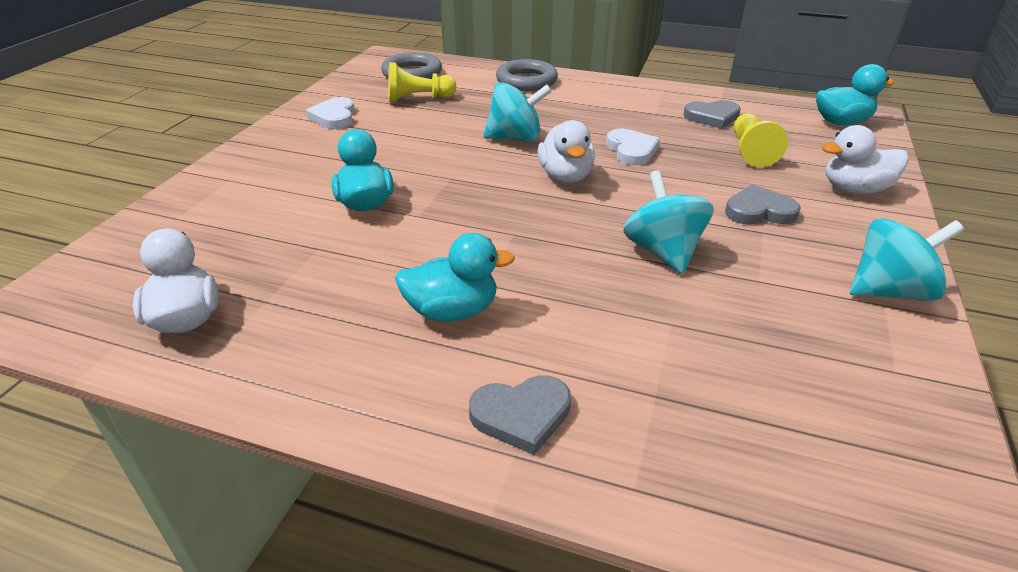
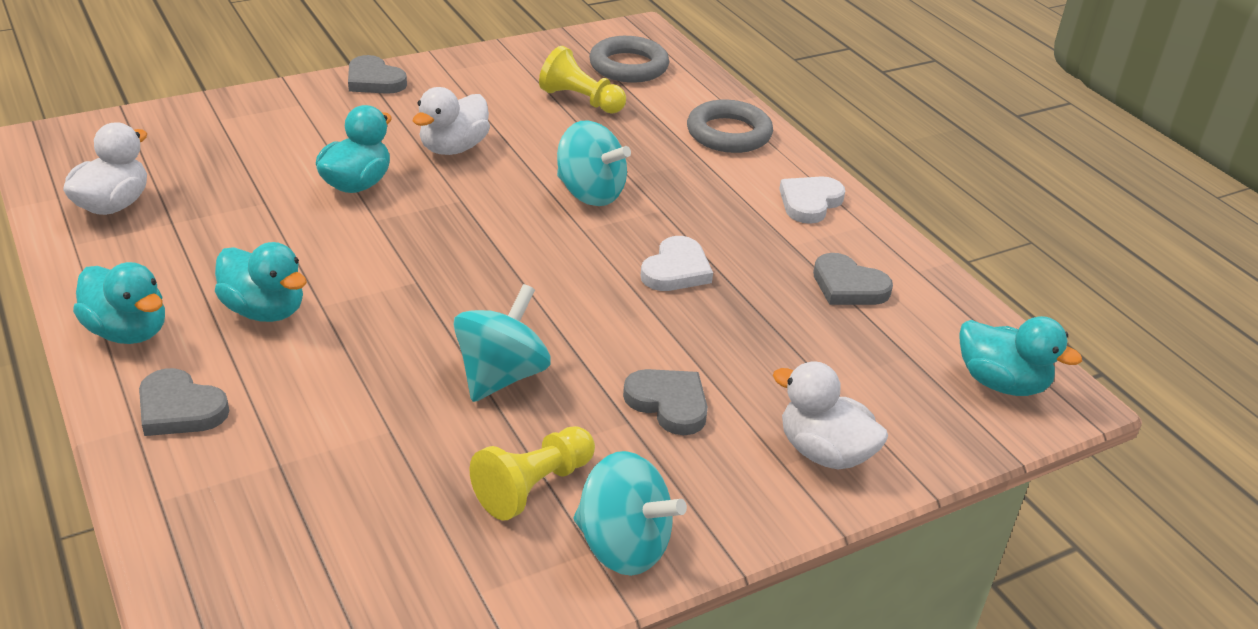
camera: 40 degrees right, 0 degrees up
(261, 143) = (374, 80): none -> grey heart
(334, 117) = (474, 82): white heart -> white heart (810, 202)
(375, 394) = (128, 331): none -> turquoise duck
(565, 176) = (559, 257): white duck -> white duck (453, 148)
(751, 151) = (802, 346): yellow pawn -> yellow pawn (533, 486)

